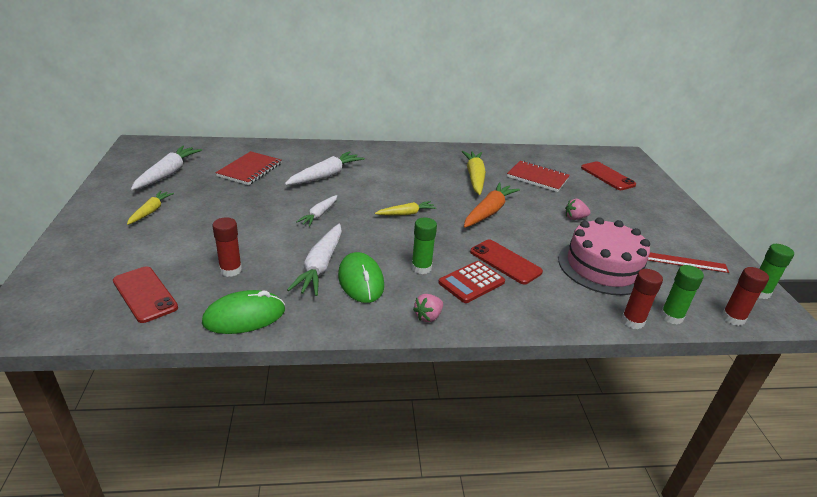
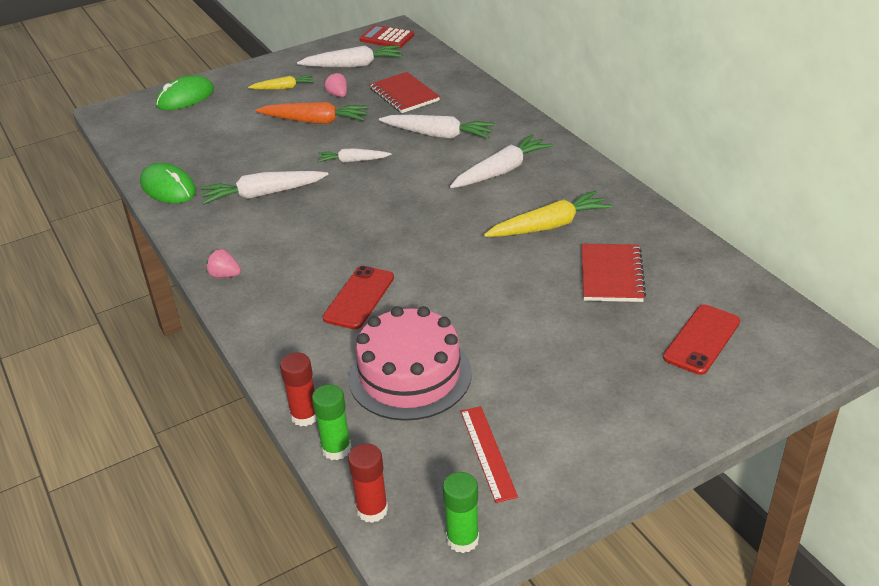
camera: 70 degrees right, 5 degrees up
(145, 294) = (169, 138): red phone -> none
(230, 270) = (225, 157): red glue stick -> none
(249, 170) = (404, 95): red notebook -> red notebook turned 60 degrees clockwise
(361, 280) = (256, 222): green mouse -> green mouse (185, 97)
(398, 171) = (501, 171): none -> white carrot
(406, 214) = (404, 207): yellow carrot -> none
(421, 268) = (304, 248): green glue stick -> none
(471, 282) = (300, 285): red calculator -> red calculator (387, 38)
(489, 212) = (466, 259): orange carrot -> orange carrot (315, 121)
(575, 218) = (520, 330): pink strawberry -> pink strawberry (338, 95)

